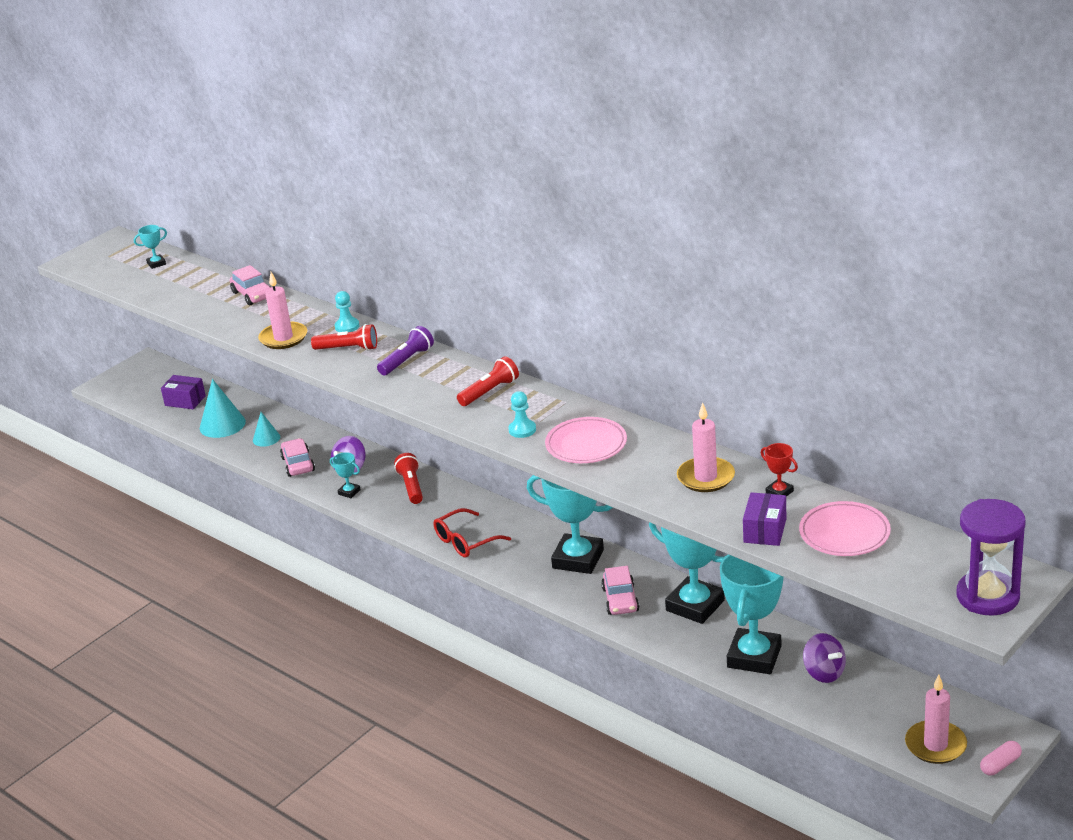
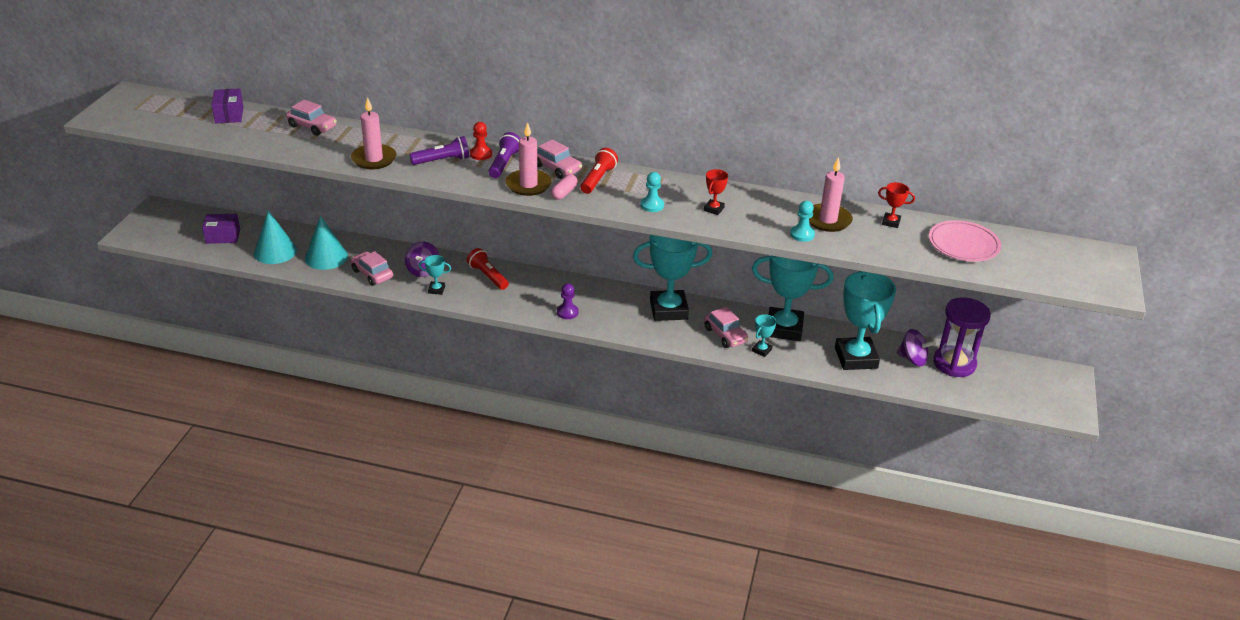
camera: 30 degrees left, 5 degrees up
(156, 263) = (191, 110): turquoise trophy -> turquoise trophy (761, 350)
(266, 438) = (326, 257): turquoise cone -> turquoise cone, size x1.69
(347, 326) = (425, 142): turquoise pawn -> turquoise pawn (802, 234)
(348, 349) = (442, 160): red flashlight -> purple flashlight
(392, 347) = (481, 154): none -> red pawn
(457, 373) = (556, 168): none -> pink car
(465, 541) = (567, 312): red glasses -> purple pawn
(586, 444) = (714, 209): pink plate -> red trophy
(765, 530) = (906, 252): purple box -> purple box (229, 115)
(935, 745) = (1026, 394): pink candle -> pink candle (528, 185)
(987, 596) = (1098, 272): purple hourglass -> purple hourglass (954, 364)
(1000, 765) = (1076, 399): pink capsule -> pink capsule (564, 193)

